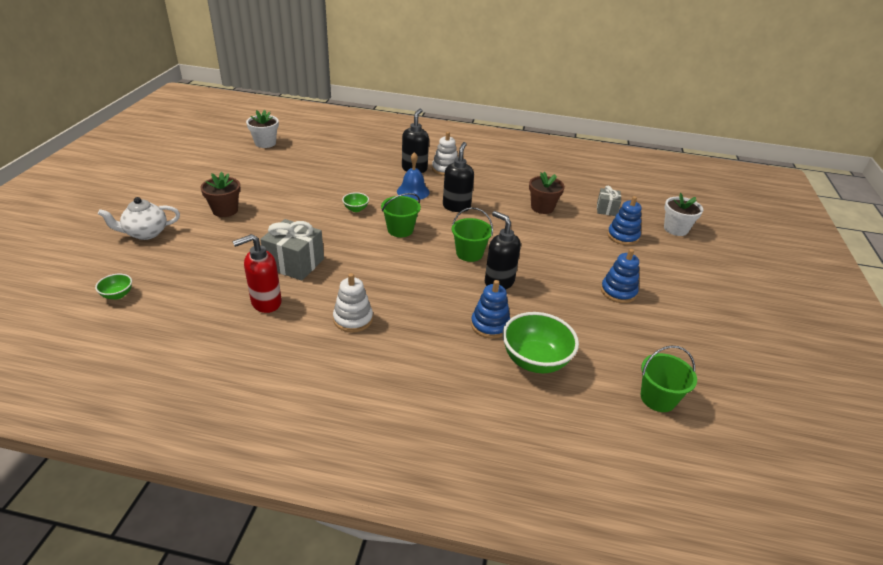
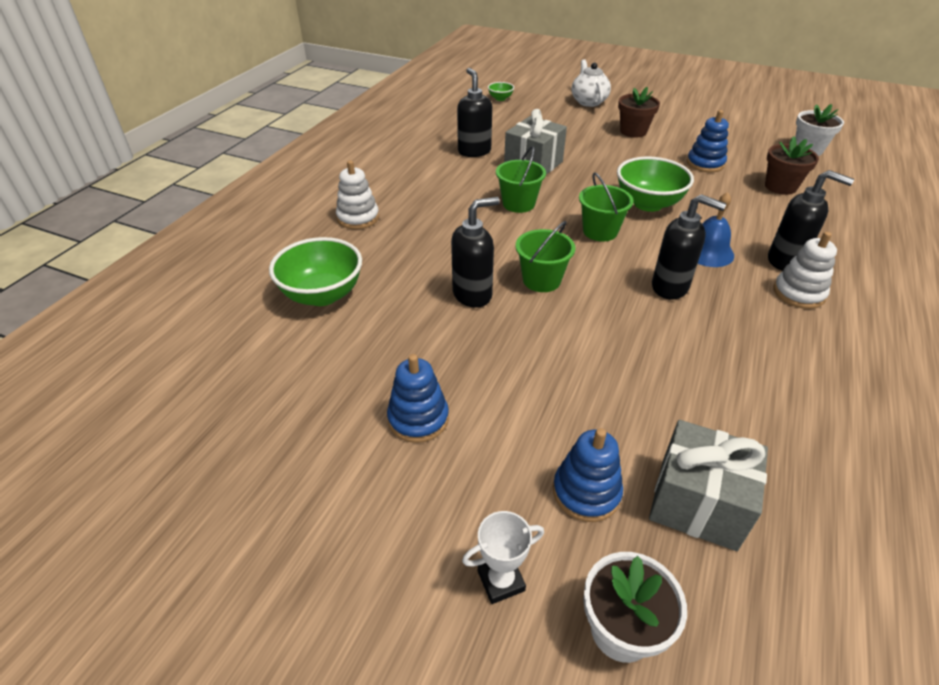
camera: 105 degrees right, 5 degrees up
(266, 302) = (474, 151): red soap dispenser -> black soap dispenser
(353, 319) = (436, 191): white stacking toy -> white stacking toy (358, 218)
(356, 209) = (648, 203): green bowl -> green bowl, size x2.09
(490, 325) = (393, 272): blue stacking toy -> blue stacking toy (705, 163)
(542, 207) = (685, 391): brown flower pot -> brown flower pot (780, 187)
(606, 209) = (697, 503): grey gift -> grey gift, size x1.72
(658, 398) = (206, 382): green bucket -> green bucket (518, 204)
(682, 257) = (501, 581): none -> white trophy

